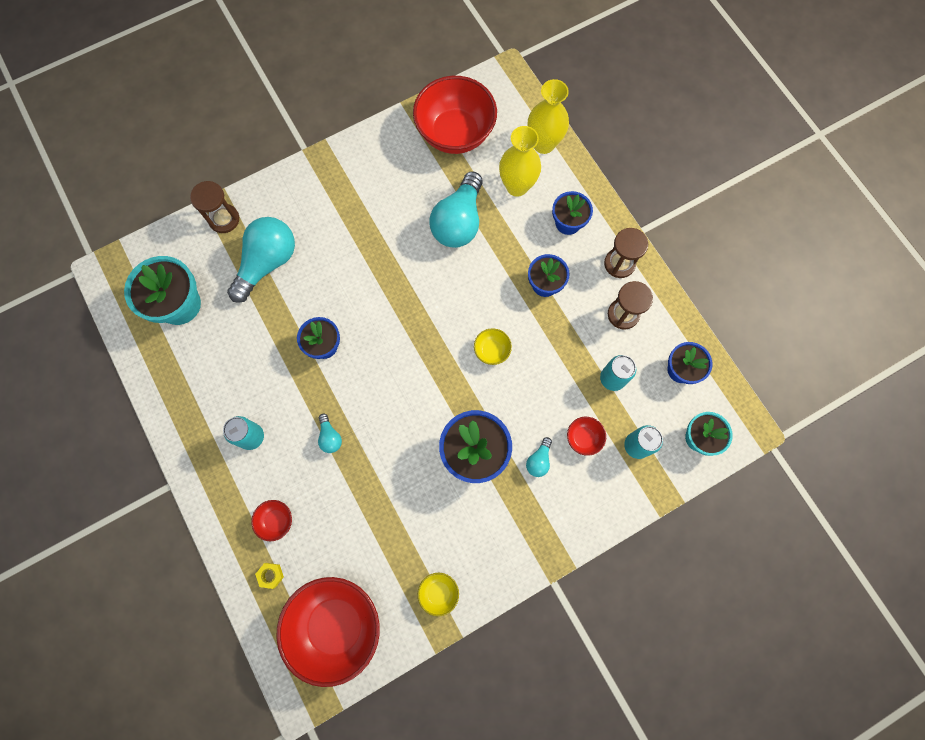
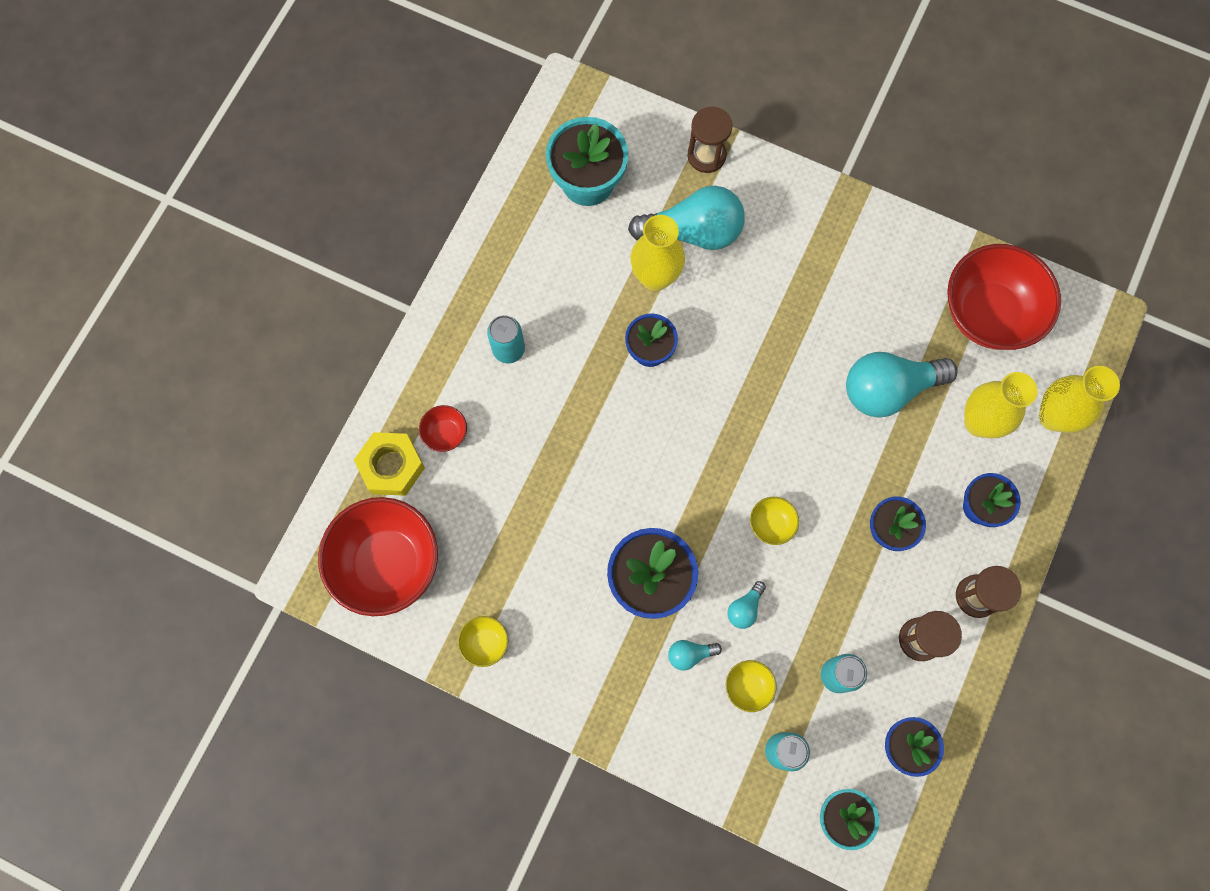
camera: 55 degrees right, 0 degrees up
(270, 575) = (391, 466): yellow nut -> yellow nut, size x2.14
(278, 308) = (655, 277): none -> yellow vase
(330, 437) = (562, 424): turquoise light bulb -> turquoise light bulb (745, 608)
(583, 438) = (748, 686): red bowl -> yellow bowl

